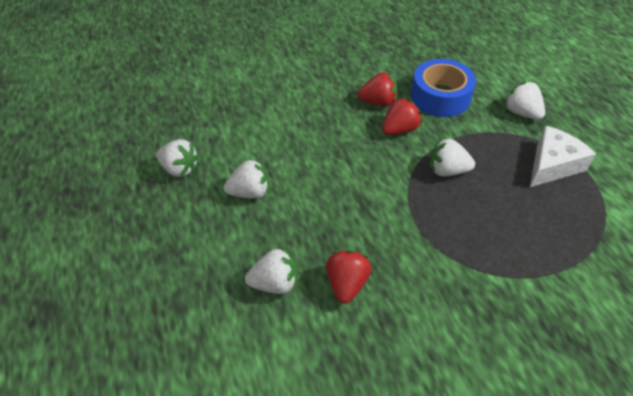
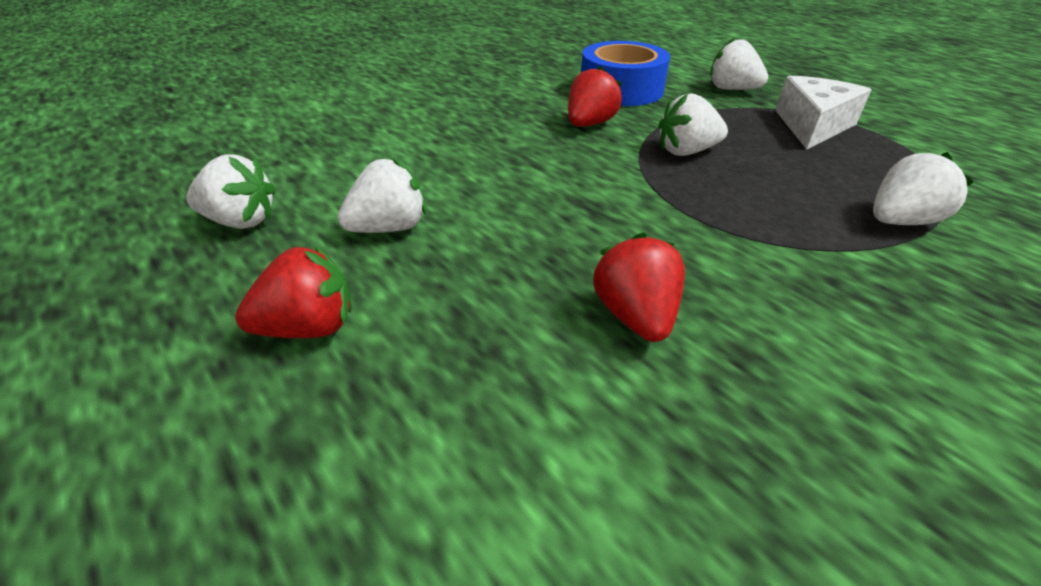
camera: 20 degrees left, 10 degrees down
(275, 283) = (498, 348): white strawberry -> white strawberry (900, 221)
(378, 102) = (542, 104): red strawberry -> red strawberry (309, 327)

